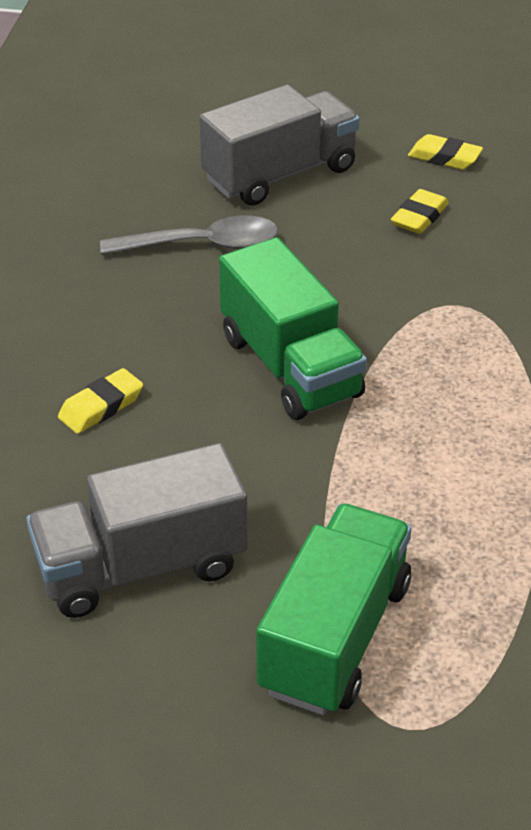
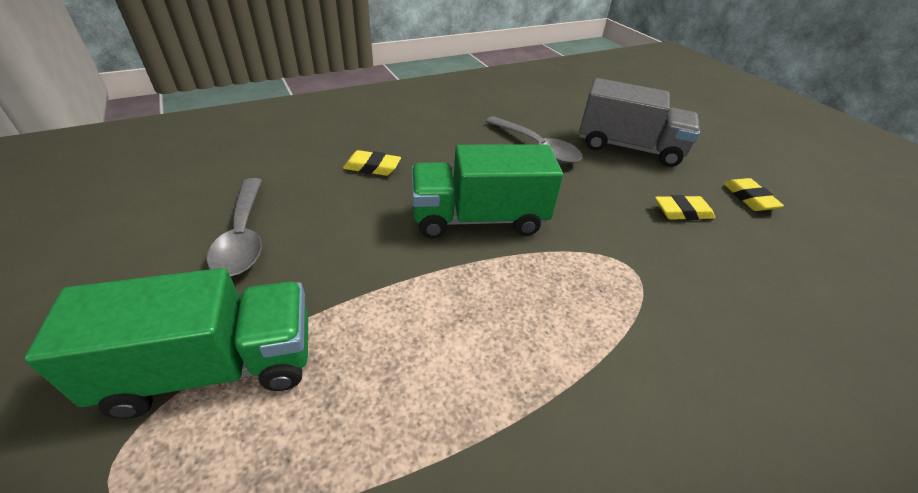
camera: 50 degrees right, 0 degrees up
(141, 566) = (243, 236): grey truck -> grey spoon
(290, 366) = (478, 219): green truck -> green truck turned 60 degrees clockwise

